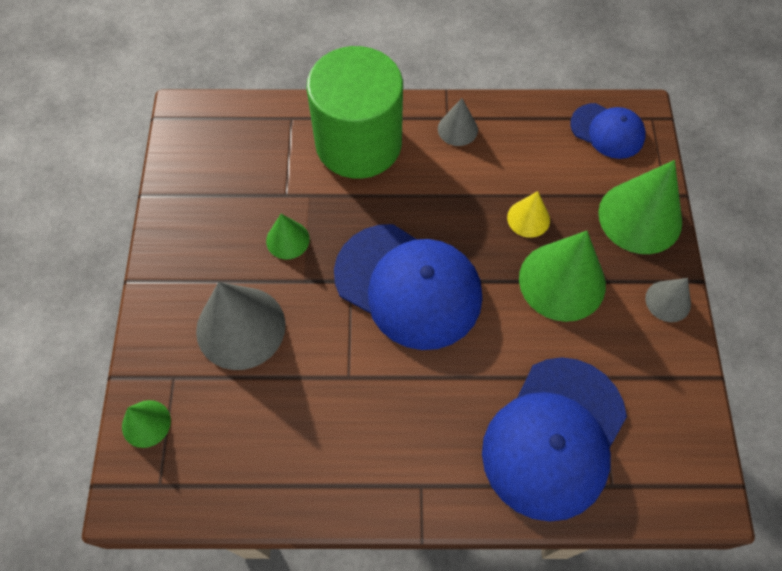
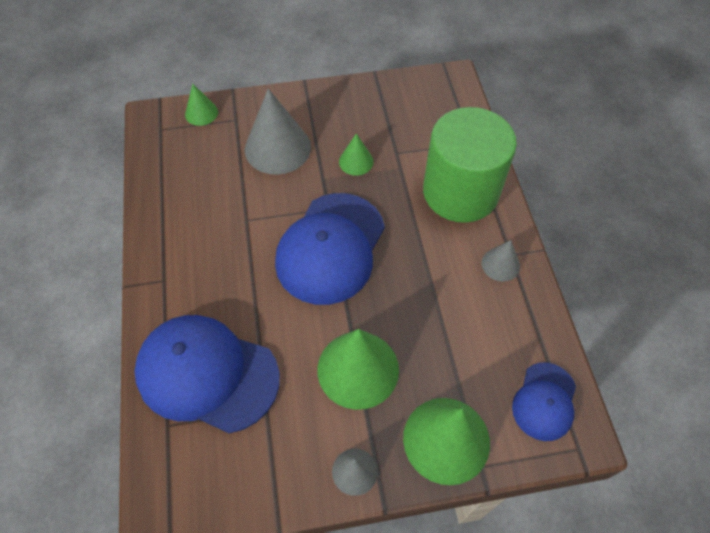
camera: 80 degrees right, 5 degrees down
(528, 218) = (418, 334): yellow cone -> none

